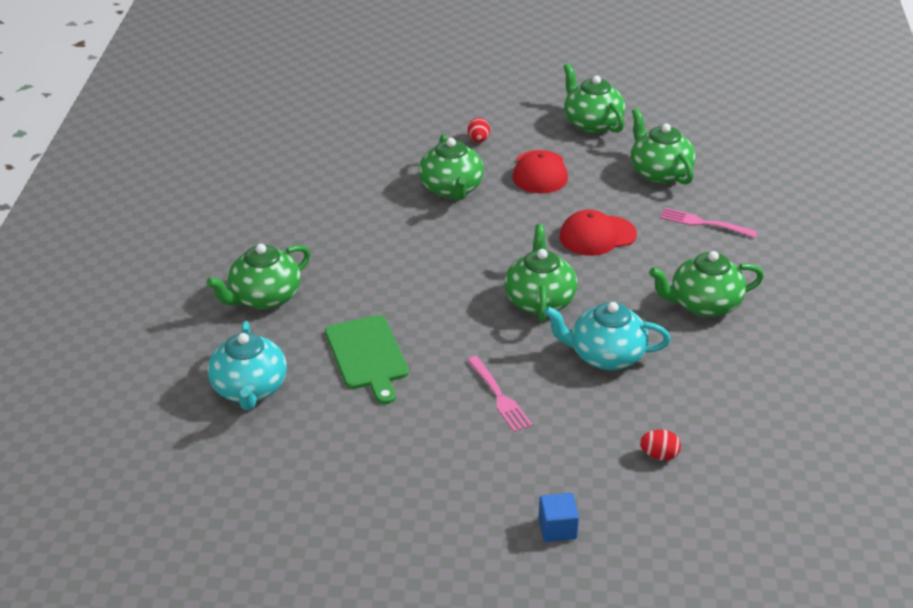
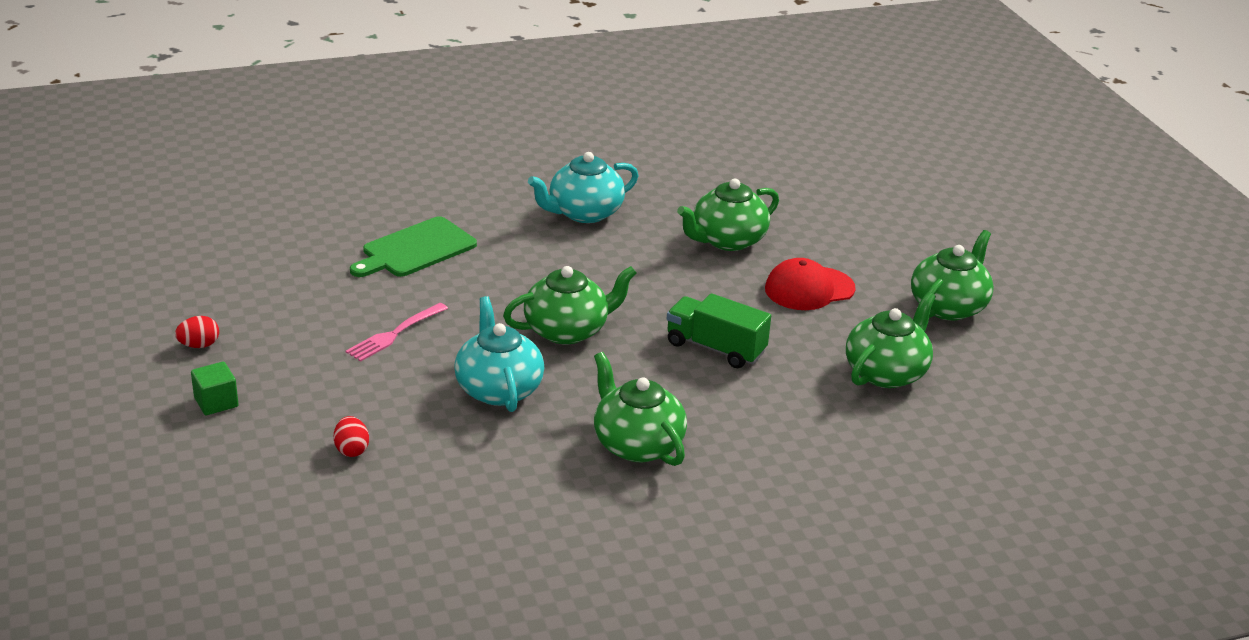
camera: 65 degrees right, 5 degrees down
(249, 389) = (335, 202): turquoise teapot -> turquoise teapot (584, 213)
(264, 297) = (469, 179): green teapot -> none
(478, 140) = (837, 238): red egg -> red egg (199, 345)
(557, 528) = (216, 402): blue cube -> green cube
(597, 236) = (715, 348): red cap -> green truck
(705, 223) = (804, 423): pink fork -> none

